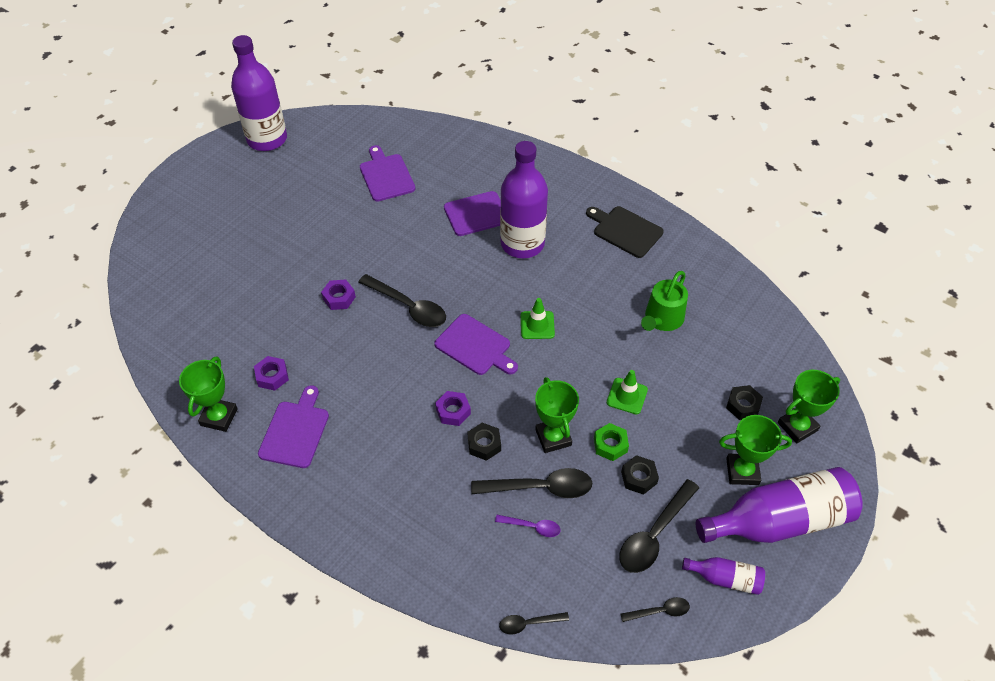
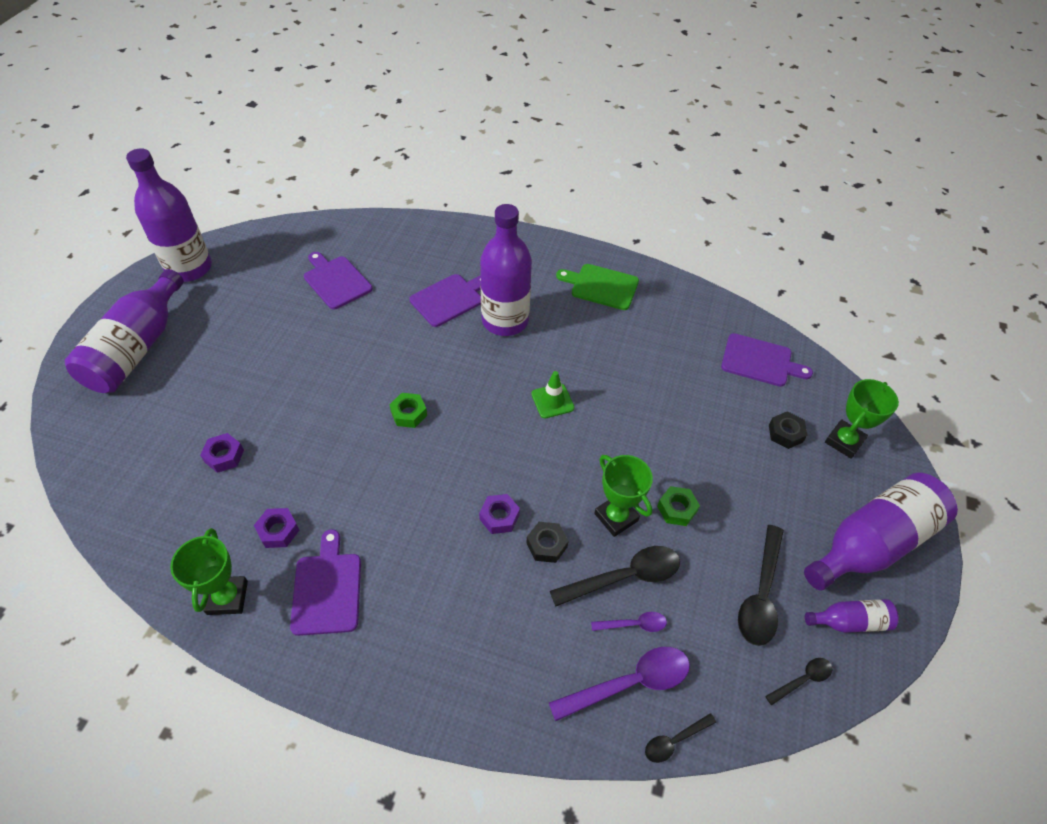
camera: 20 degrees left, 0 degrees up
(206, 201) = (137, 348): none -> purple bottle
(339, 298) = (328, 422): purple nut -> purple nut (224, 456)
(408, 307) = (409, 413): black spoon -> green nut
(475, 346) = (496, 439): purple cutting board -> purple cutting board (760, 361)
(509, 570) = (629, 683): none -> purple spoon
(625, 231) = (601, 286): black cutting board -> green cutting board
(627, 396) = (671, 453): green traffic cone -> none
(639, 477) = (719, 536): black nut -> none
(662, 319) = (673, 365): green watering can -> none
(742, 471) = (815, 501): green trophy -> none

